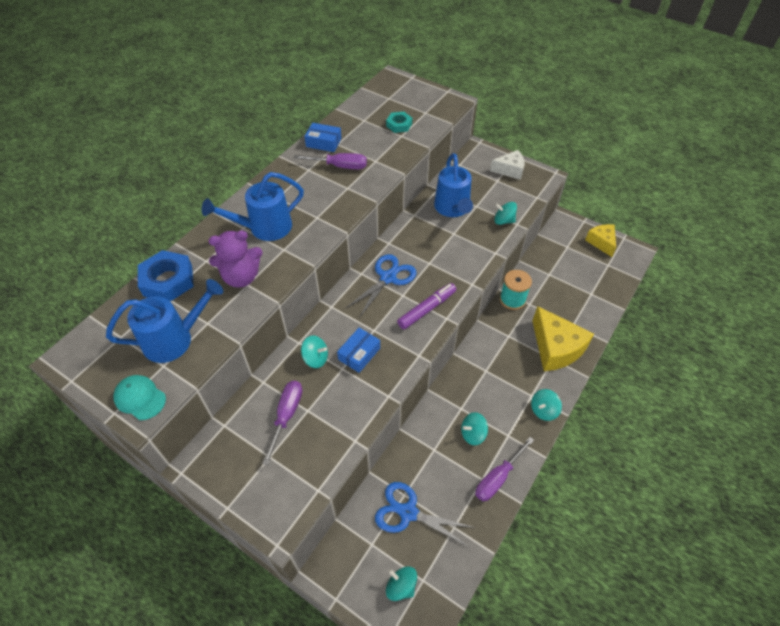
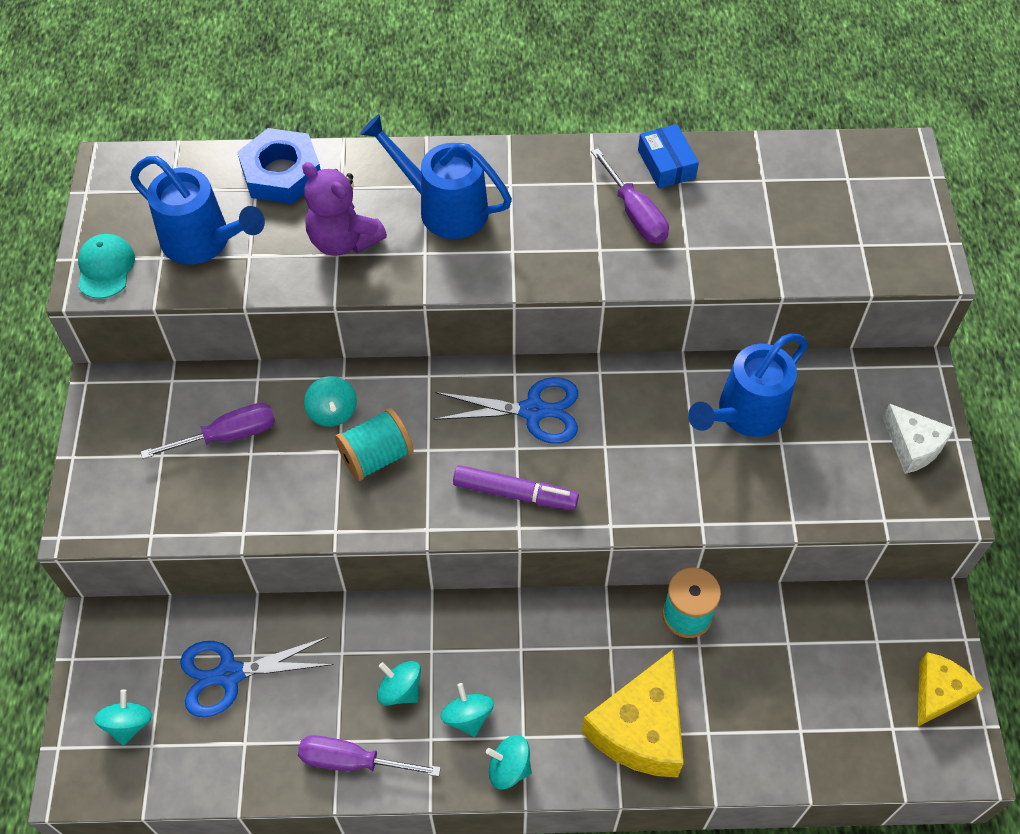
camera: 55 degrees right, 5 degrees up
(359, 354) = (376, 457): blue box -> turquoise spool
(399, 125) = (796, 229): turquoise nut -> none
(408, 512) = (230, 674): blue scissors -> blue scissors turned 90 degrees counterclockwise
(503, 221) = (783, 499): turquoise spinning top -> turquoise spinning top (467, 716)

